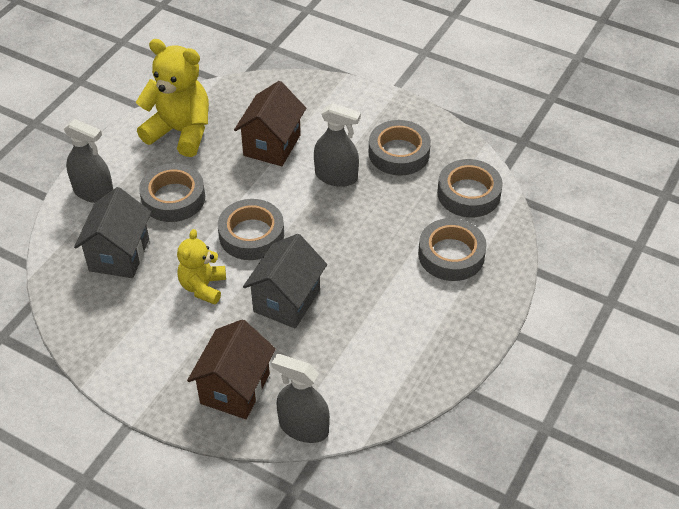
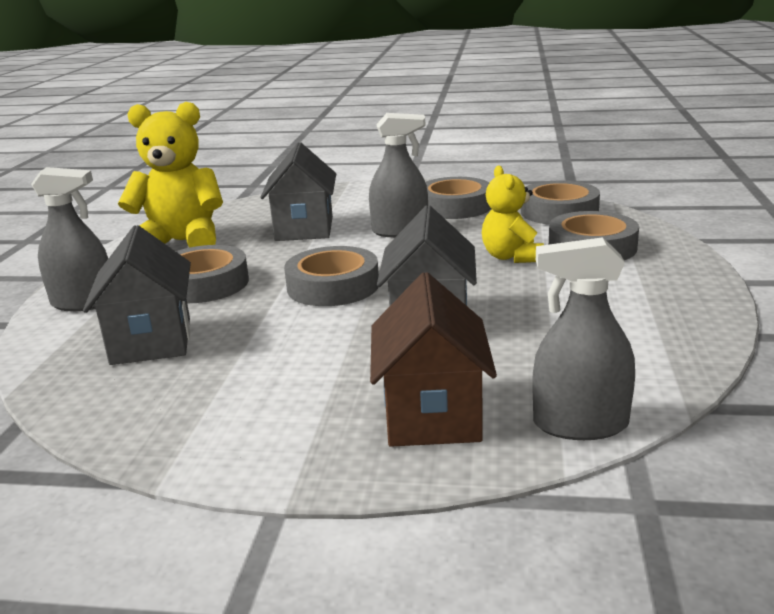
camera: 20 degrees left, 25 degrees down
(203, 287) = (299, 338): yellow teddy bear -> yellow teddy bear (511, 257)
(272, 145) = (304, 229): brown house -> grey house

